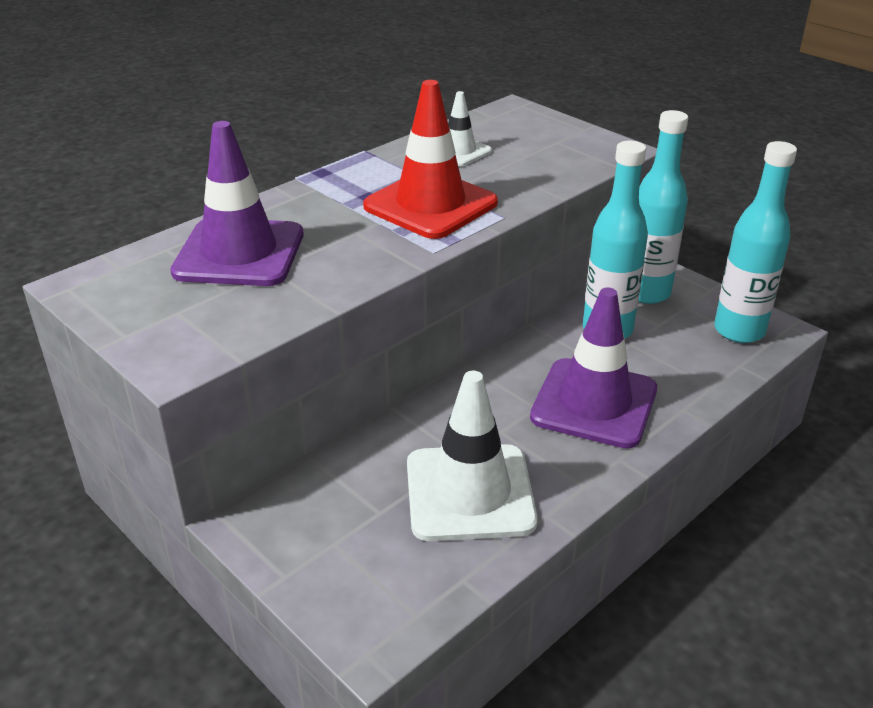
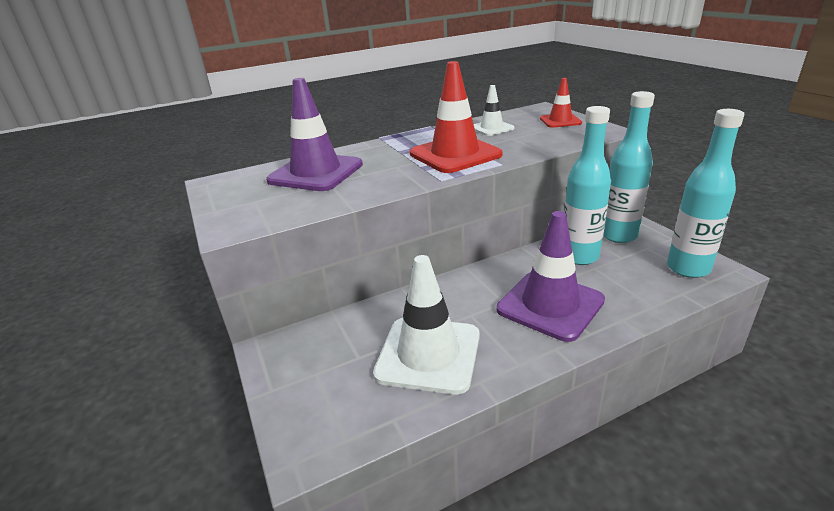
camera: 20 degrees right, 5 degrees down
(549, 133) = (560, 121): none -> red traffic cone

